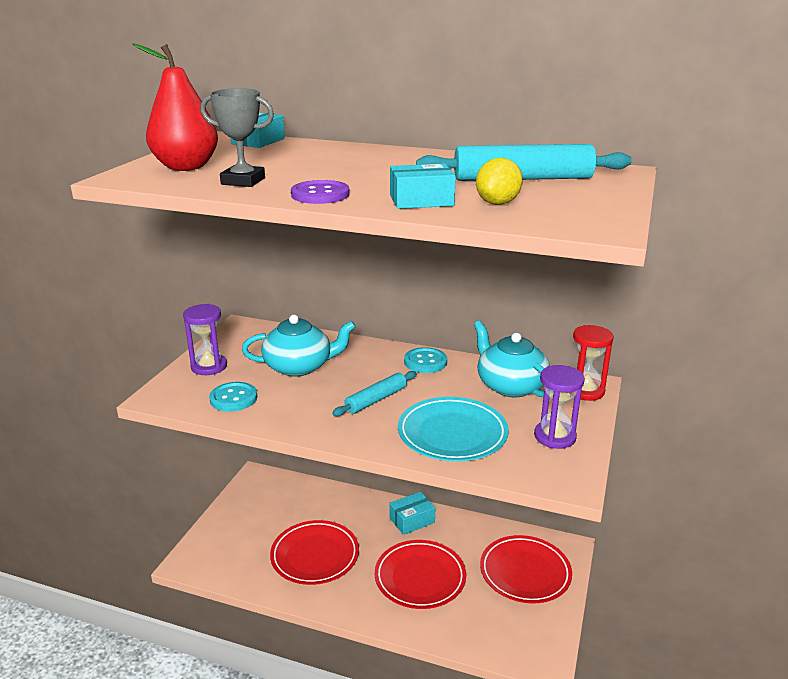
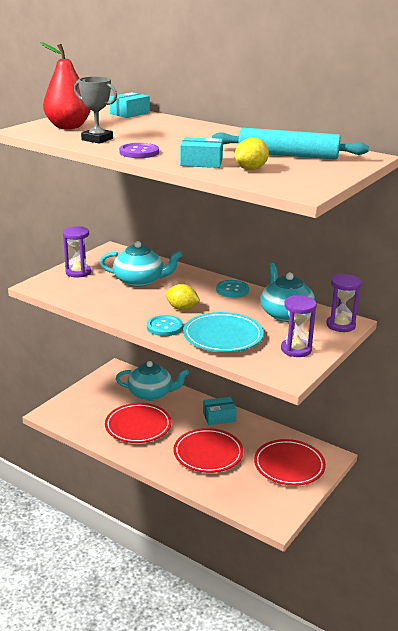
camera: 15 degrees right, 0 degrees up
(233, 398) = (85, 293): turquoise button -> turquoise button (164, 327)
(314, 503) = (151, 393): none -> turquoise teapot
(376, 400) = (182, 308): turquoise rolling pin -> yellow lemon
(585, 391) = (340, 325): red hourglass -> purple hourglass

